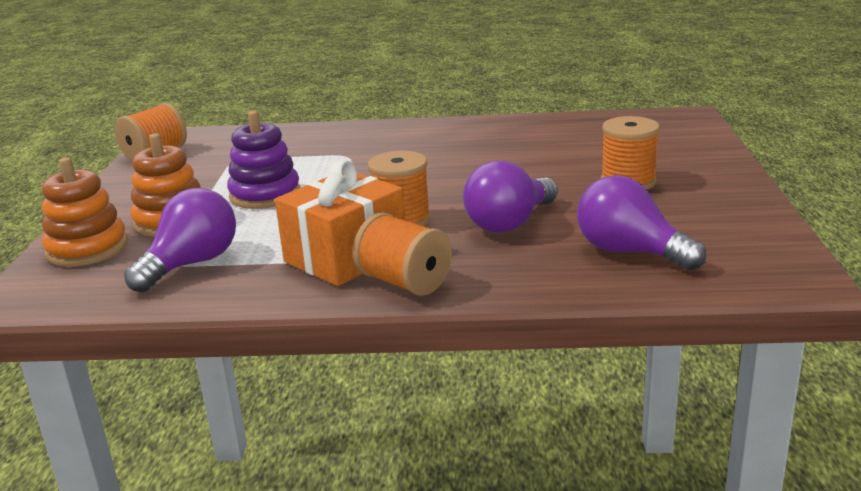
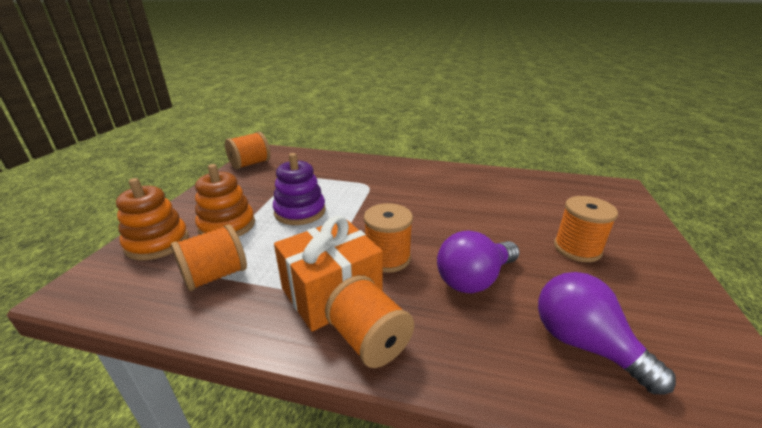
camera: 10 degrees right, 5 degrees up
(191, 264) = (215, 276): purple light bulb -> orange spool

